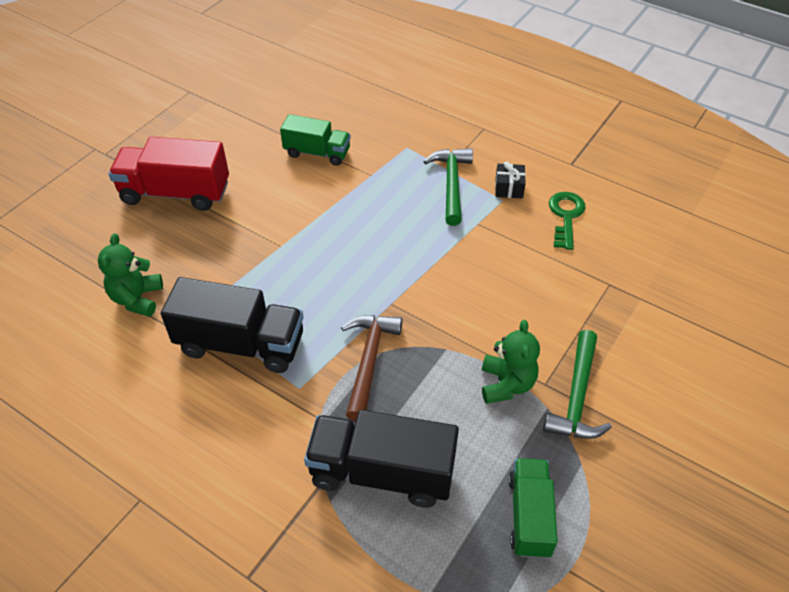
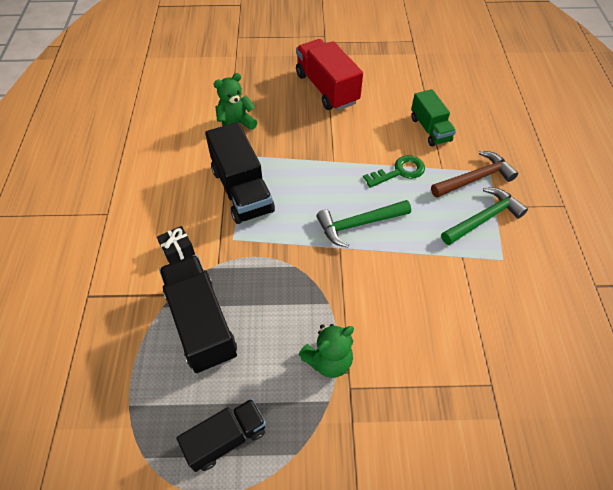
camera: 55 degrees right, 5 degrees up
(369, 361) = (282, 263): brown hammer -> brown hammer (475, 178)
(509, 188) = (519, 256): black gift -> black gift (177, 250)
(529, 516) = (226, 439): green truck -> black truck
(566, 216) = (532, 313): green key -> green key (399, 172)
(577, 397) = (355, 418): green hammer -> green hammer (358, 224)

